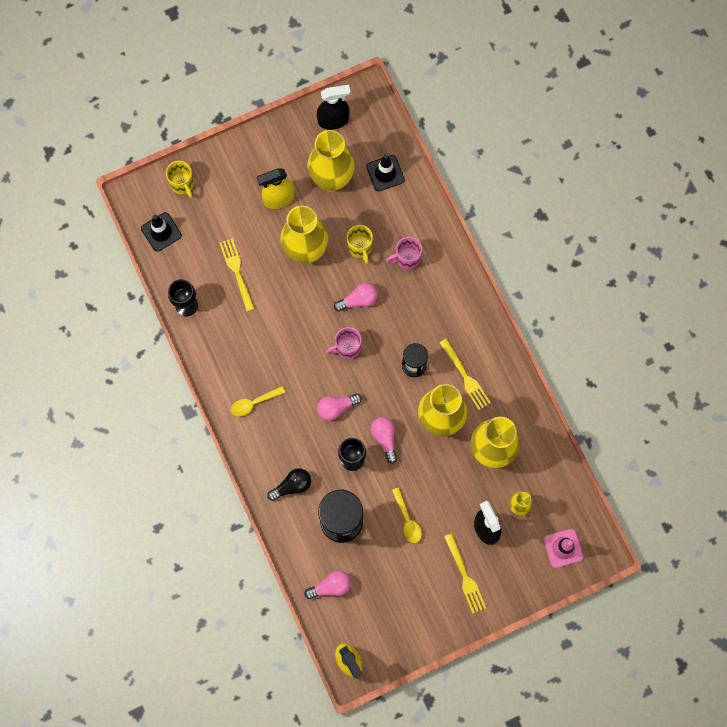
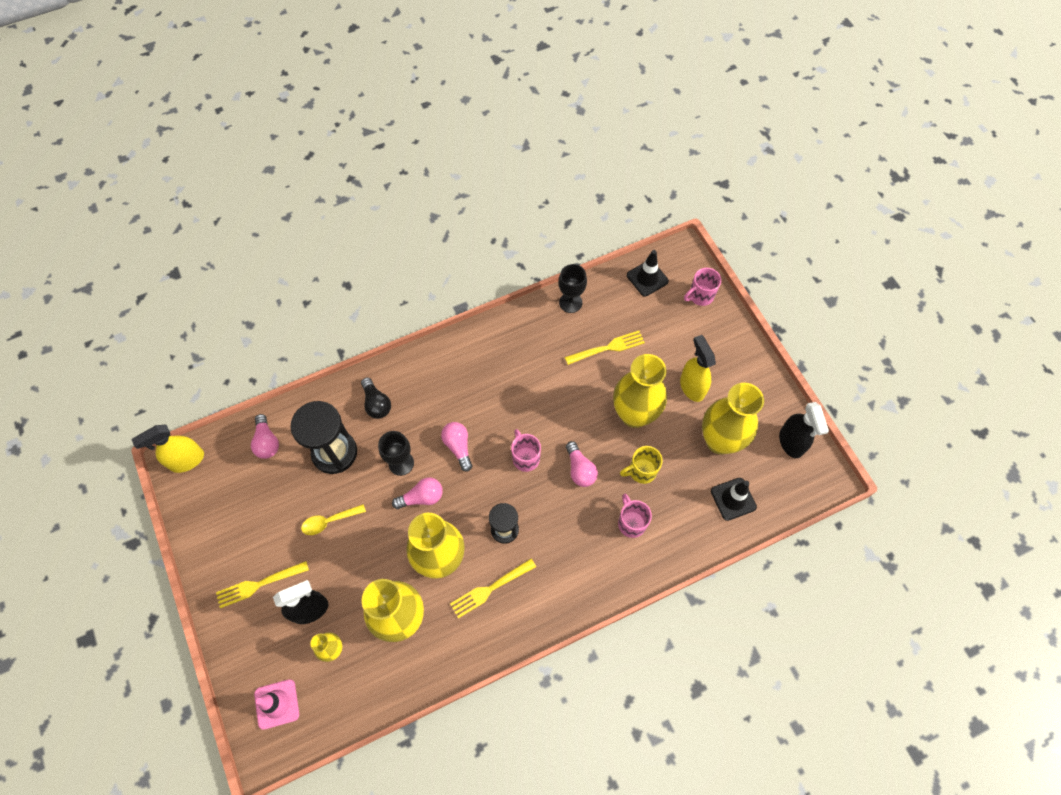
camera: 90 degrees right, 10 degrees down
(182, 184) = (700, 296): yellow mug -> pink mug
(253, 403) = (466, 366): yellow spoon -> none

